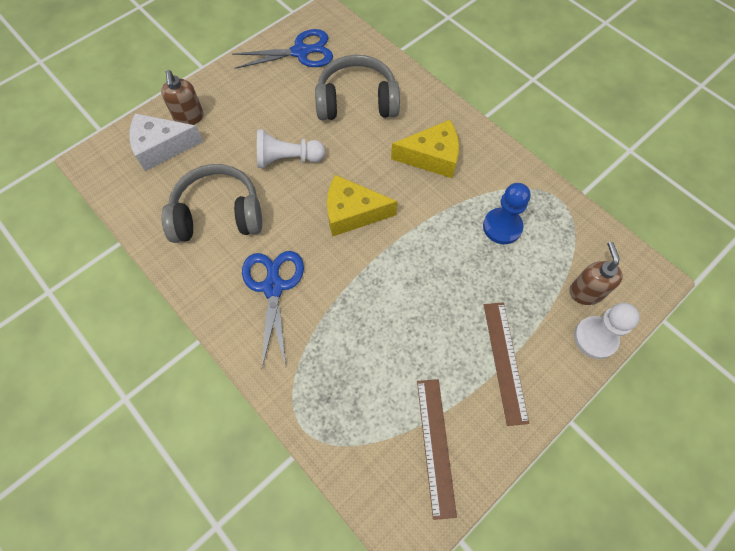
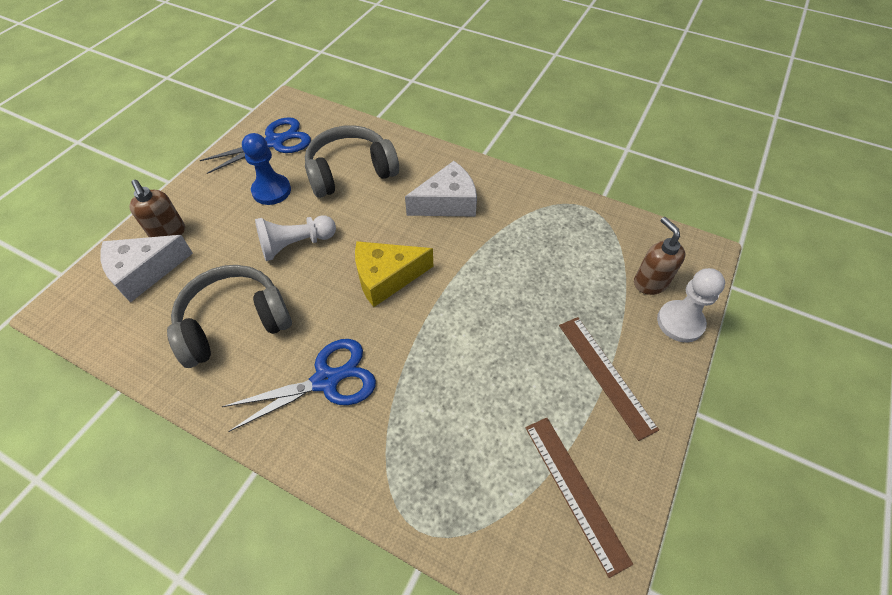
camera: 20 degrees left, 10 degrees down
(273, 287) = (326, 380): blue scissors -> blue scissors turned 90 degrees clockwise
(432, 157) = (447, 203): yellow cheese -> white cheese
(502, 227) = (544, 247): blue pawn -> blue pawn (271, 191)

